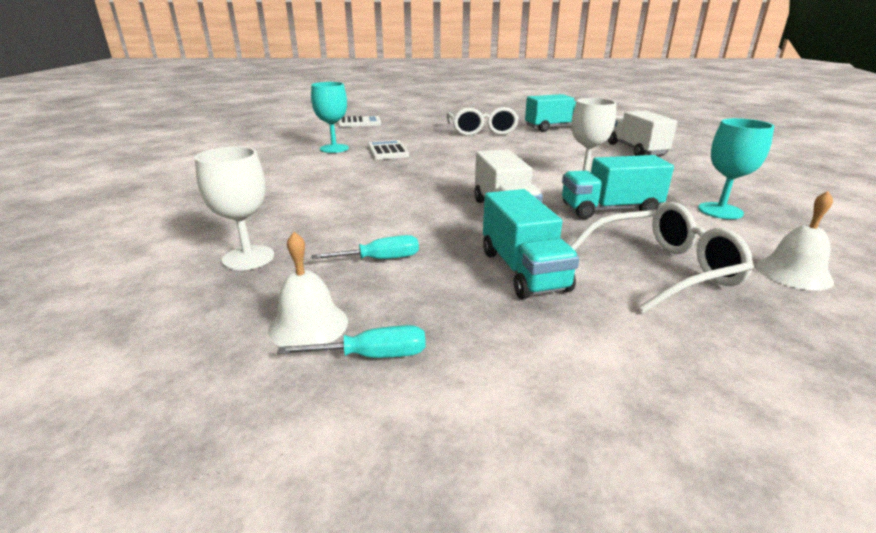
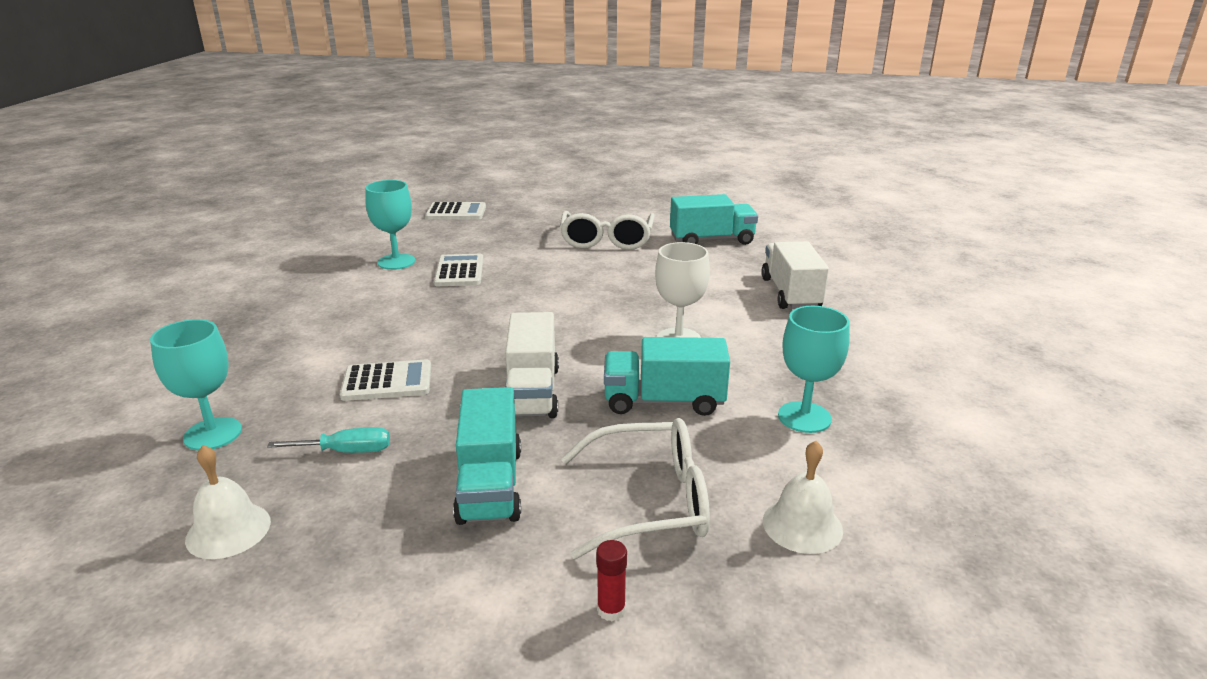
camera: 10 degrees right, 0 degrees up
(248, 258) = (213, 434): white goblet -> turquoise goblet
(373, 356) = (268, 575): turquoise screwdriver -> none
(381, 214) = (387, 382): none -> white calculator
(710, 346) = (611, 610): none -> red glue stick

